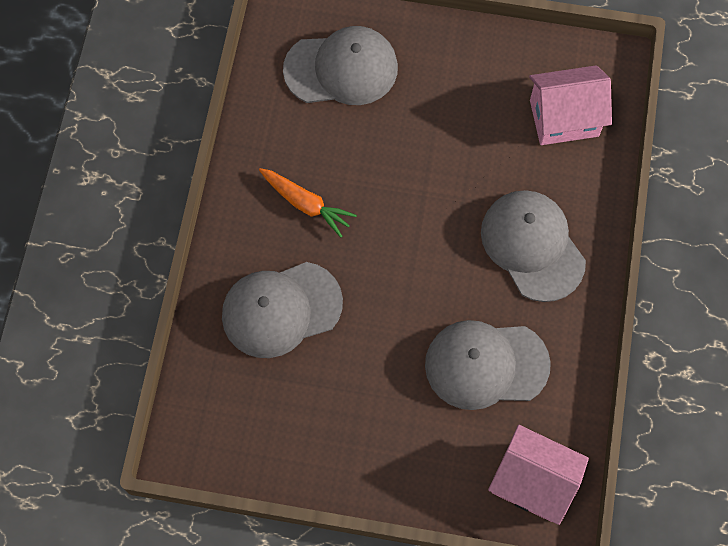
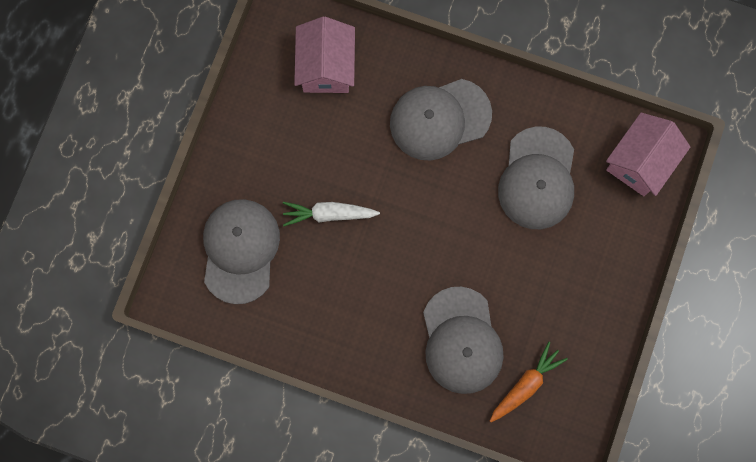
camera: 80 degrees left, 10 degrees up
(306, 204) = (367, 303): orange carrot -> orange carrot (526, 384)
(398, 148) = (328, 214): none -> white carrot

